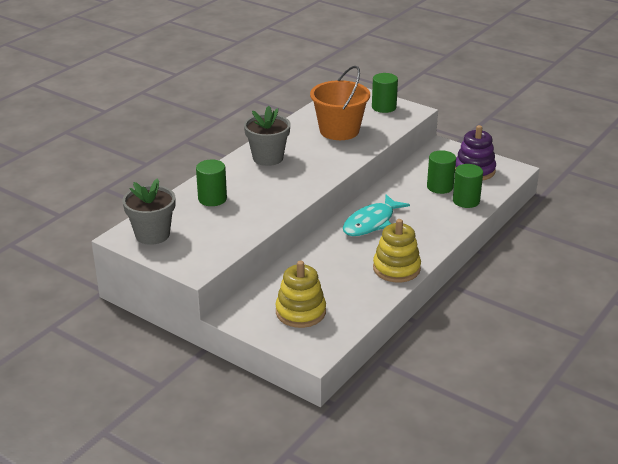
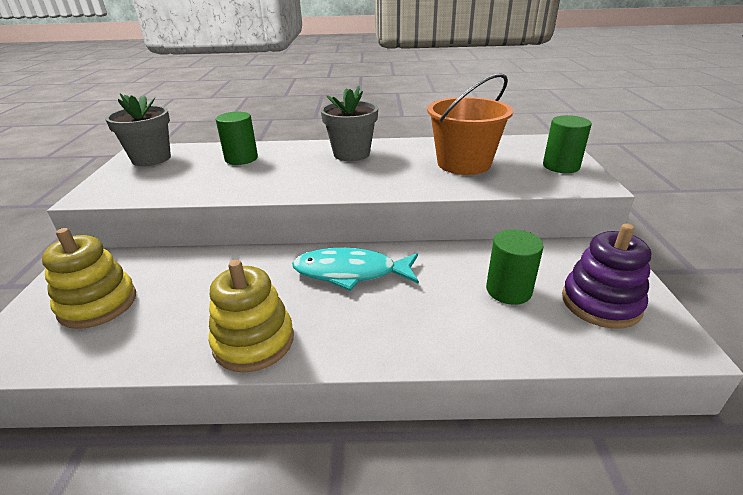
camera: 55 degrees right, 0 degrees up
(466, 201) = (510, 331): green cylinder -> none

